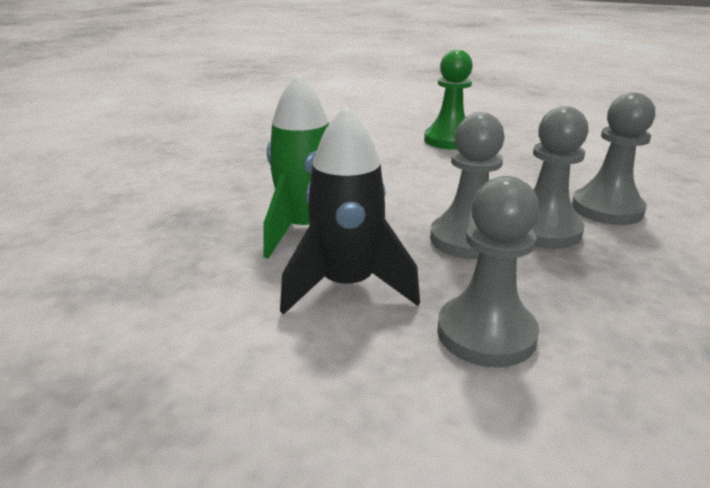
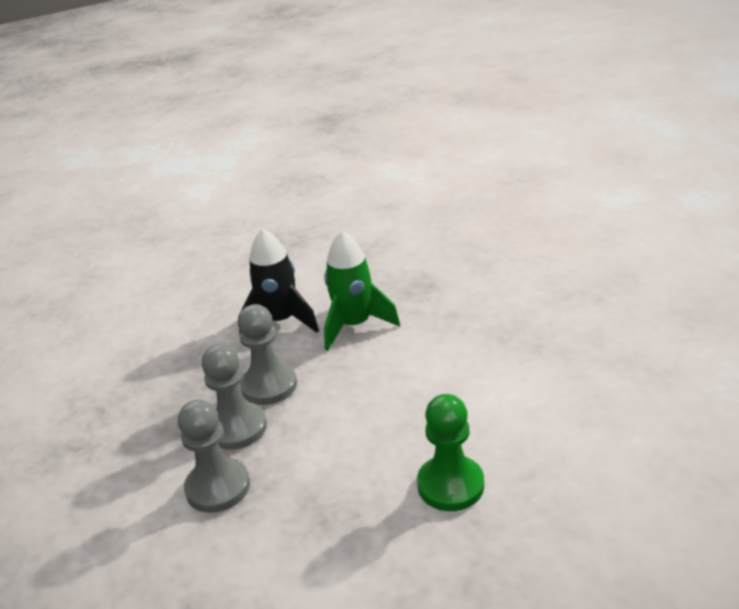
camera: 130 degrees right, 5 degrees up
(486, 333) = (198, 348): grey pawn -> none

